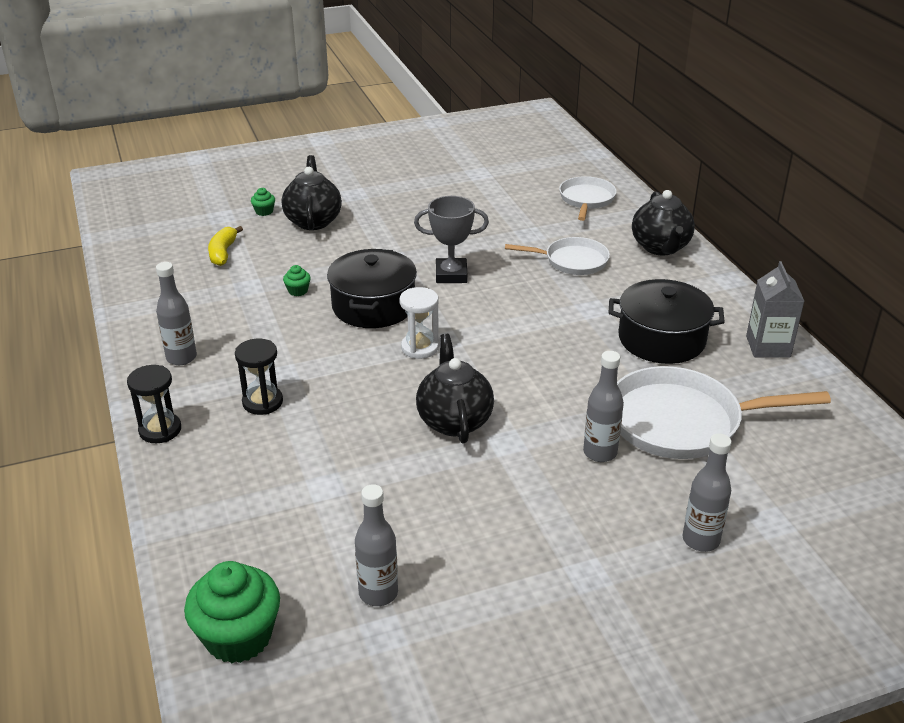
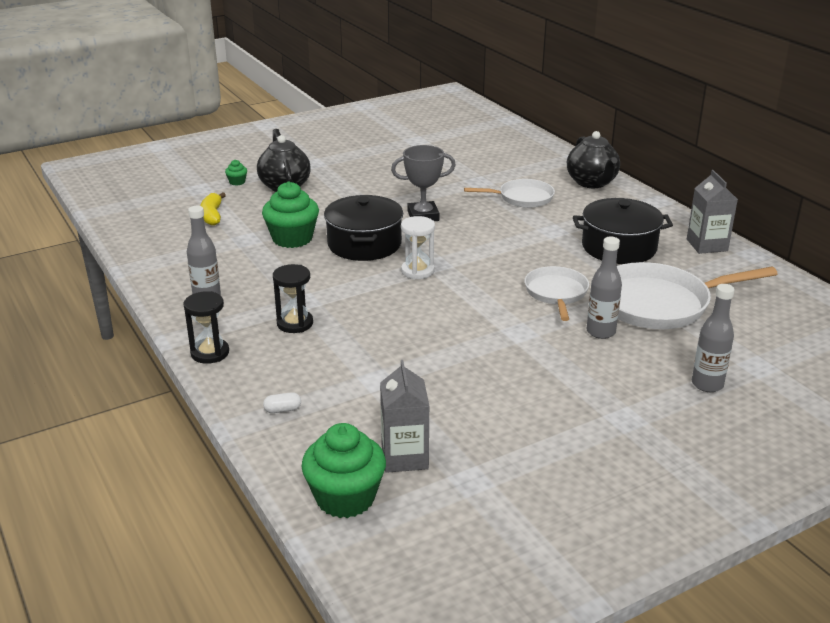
camera: 10 degrees left, 5 degrees down
(211, 513) = (282, 410): none -> white capsule
(298, 291) = (292, 238): green cupcake -> green cupcake, size x2.29
(321, 592) = (404, 457): none -> grey carton
(378, 593) = (455, 452): grey bottle -> none
(454, 421) = (469, 321): black teapot -> none
(586, 200) = (516, 153): white pan -> white pan (556, 293)

